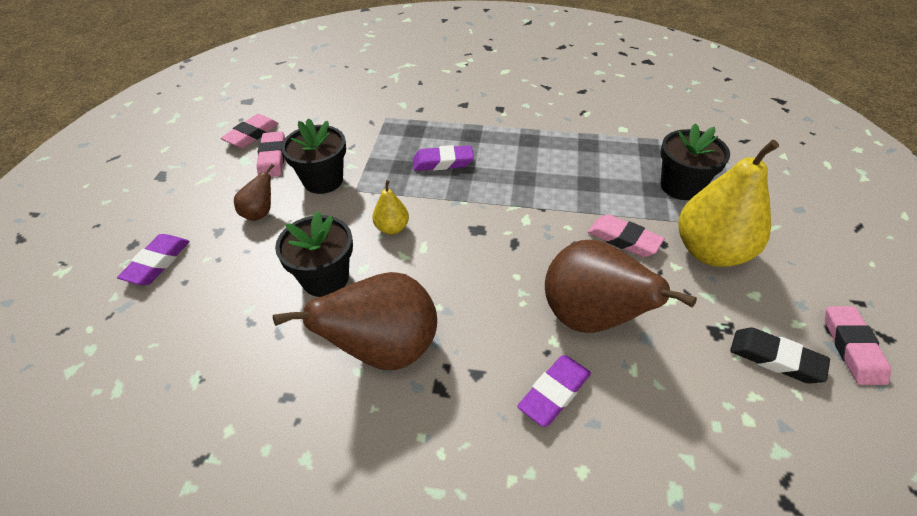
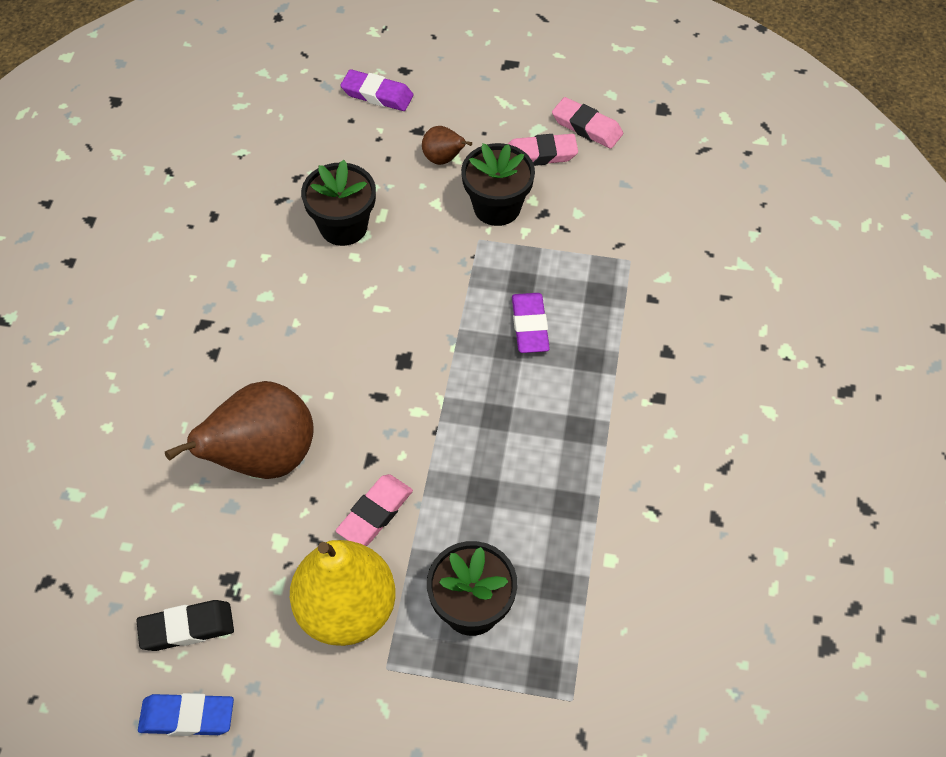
camera: 90 degrees right, 10 degrees up
(385, 350) = (250, 281): brown pear -> none
(392, 228) = (412, 278): yellow pear -> none
(554, 393) = (183, 414): purple eraser -> none
(775, 359) = (187, 628): black eraser -> black eraser turned 45 degrees clockwise
(852, 348) = (187, 717): pink eraser -> blue eraser

